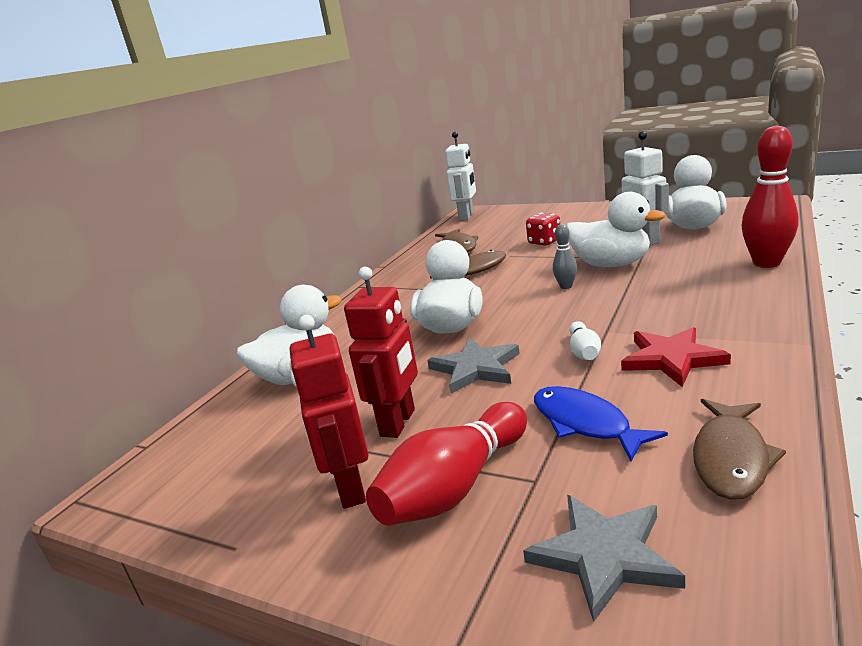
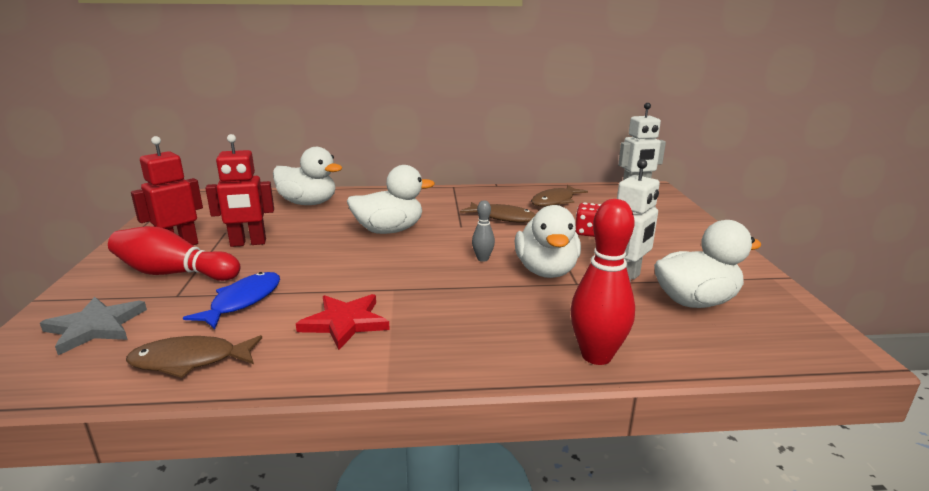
camera: 55 degrees right, 0 degrees up
(475, 368) = (322, 251): grey star -> none
(584, 352) = (353, 285): white bowling pin -> none

